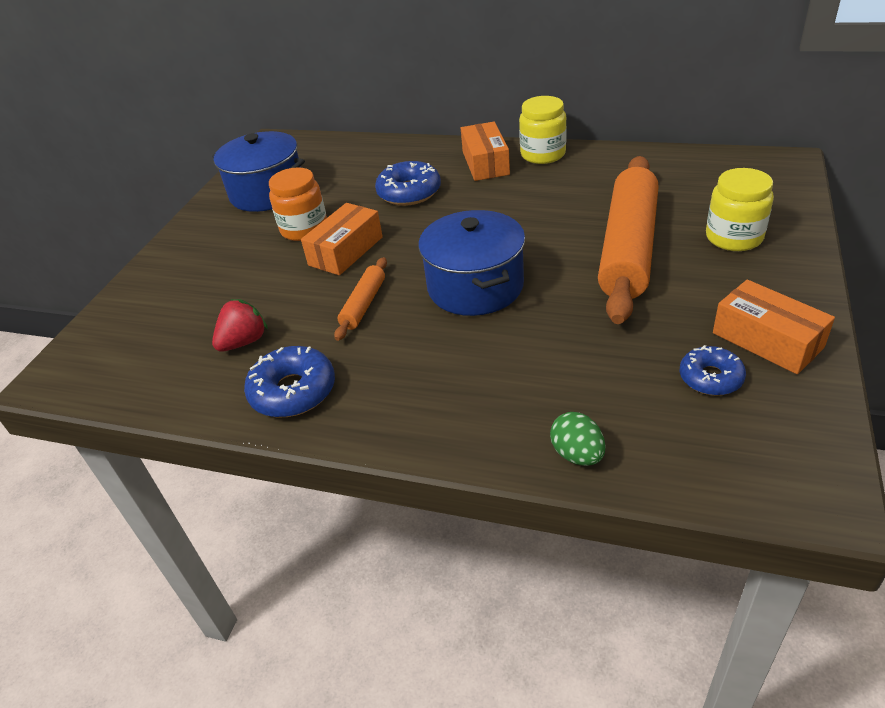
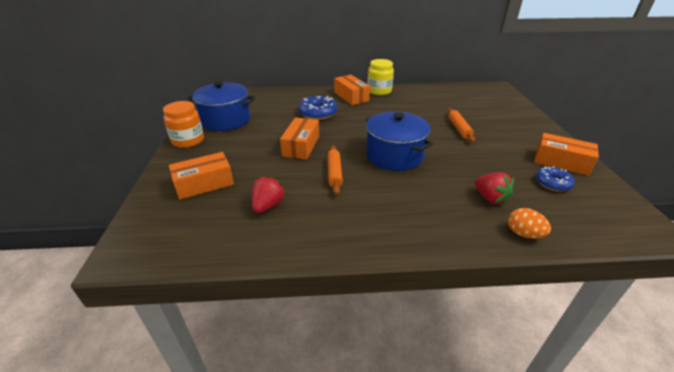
camera: 25 degrees left, 5 degrees down
(185, 296) = (204, 184): none -> orange box
(293, 391) = (324, 230): blue donut -> none
(304, 229) = (265, 137): orange jar -> orange jar (188, 140)
(573, 386) = (490, 198): none -> red strawberry
(577, 454) = (523, 234): green egg -> orange egg
(628, 248) = (459, 129): orange rolling pin -> orange rolling pin, size x0.45
(734, 237) = (504, 119): yellow jar -> none

